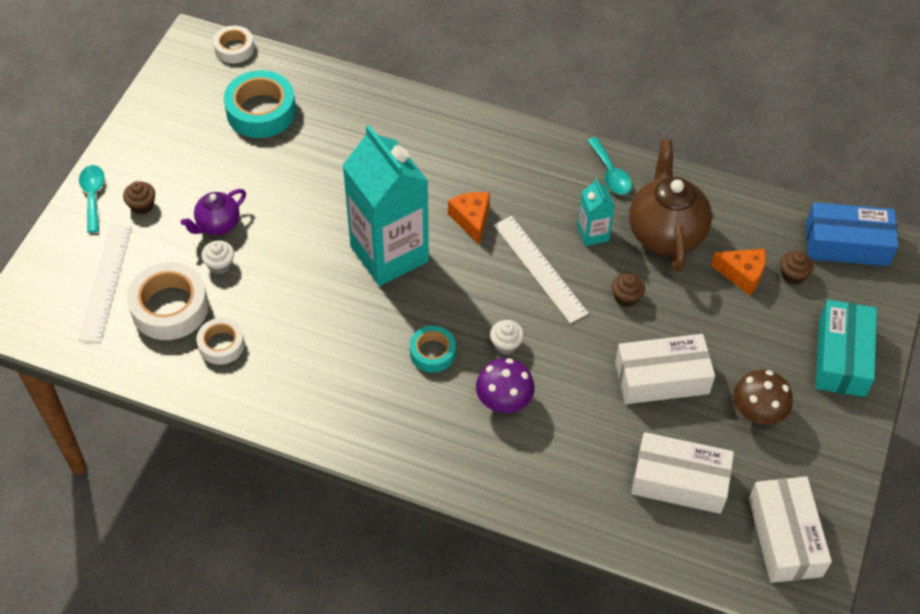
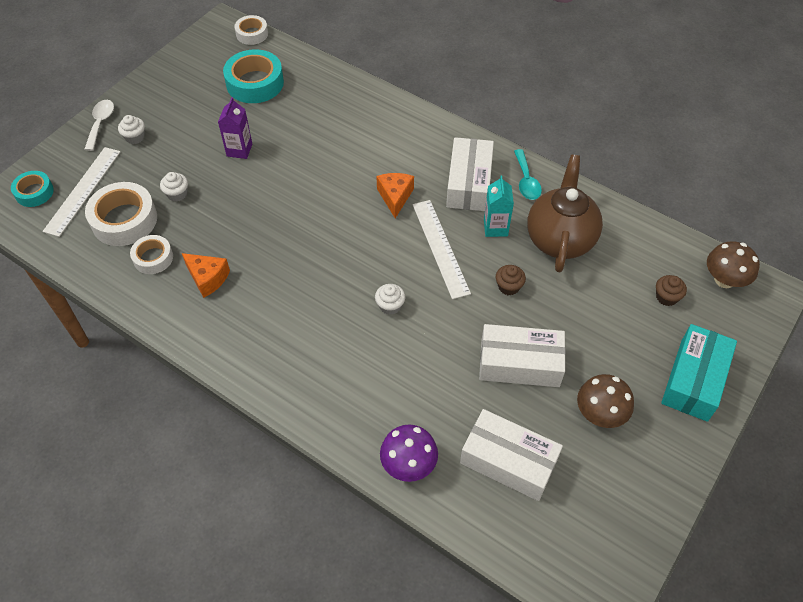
camera: 15 degrees right, 0 degrees up
(93, 196) = (101, 123): turquoise spoon -> white spoon
(142, 205) = (135, 137): brown cupcake -> white cupcake
(218, 225) = (187, 163): purple teapot -> none
(273, 198) = (239, 150): none -> purple carton
(389, 254) = (317, 212): turquoise carton -> none
(432, 353) = (324, 300): turquoise tape -> turquoise tape (34, 192)
(504, 400) = (372, 354): purple mushroom -> purple mushroom (408, 464)
(742, 274) = (619, 288): orange cheese -> orange cheese (208, 278)
(785, 537) = (594, 538): white box -> white box (469, 183)
(847, 244) = (724, 279): blue box -> brown mushroom

